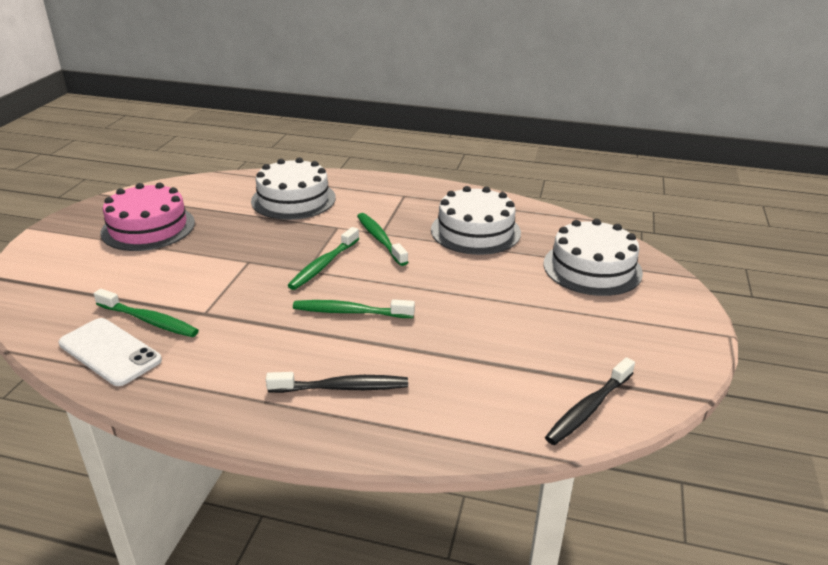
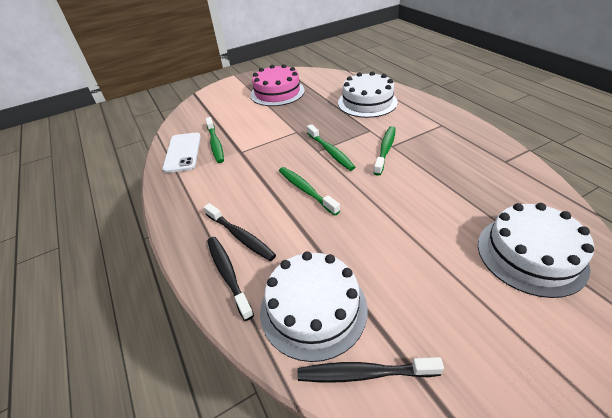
camera: 50 degrees right, 10 degrees up
(323, 265) = (330, 152): green toothbrush -> green toothbrush turned 105 degrees counterclockwise
(380, 424) = (228, 274): none -> black toothbrush
(475, 231) = (462, 173): white cake -> white cake (313, 308)

